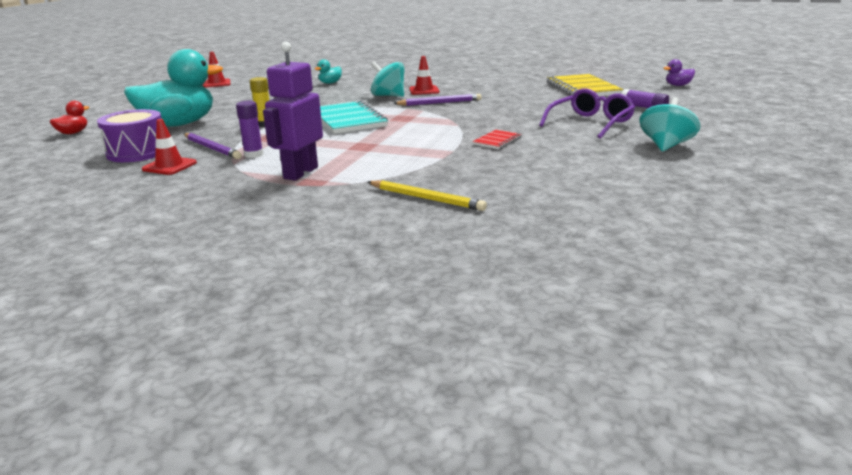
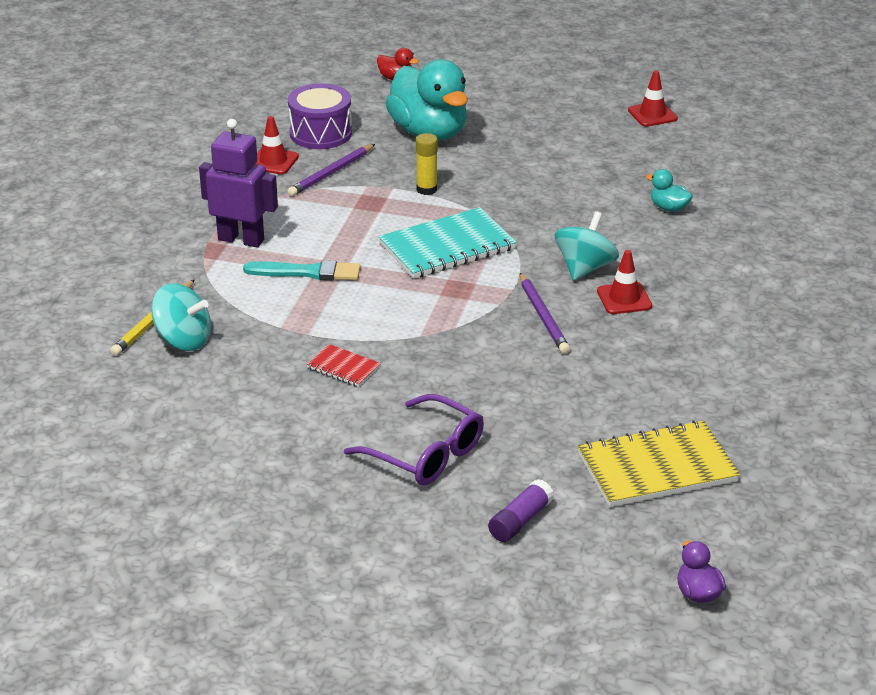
camera: 85 degrees right, 10 degrees up
(253, 155) = (305, 202): purple glue stick -> none
(365, 152) = (307, 272): none -> turquoise brush
(665, 146) = (309, 509): turquoise spinning top -> turquoise spinning top (183, 340)

